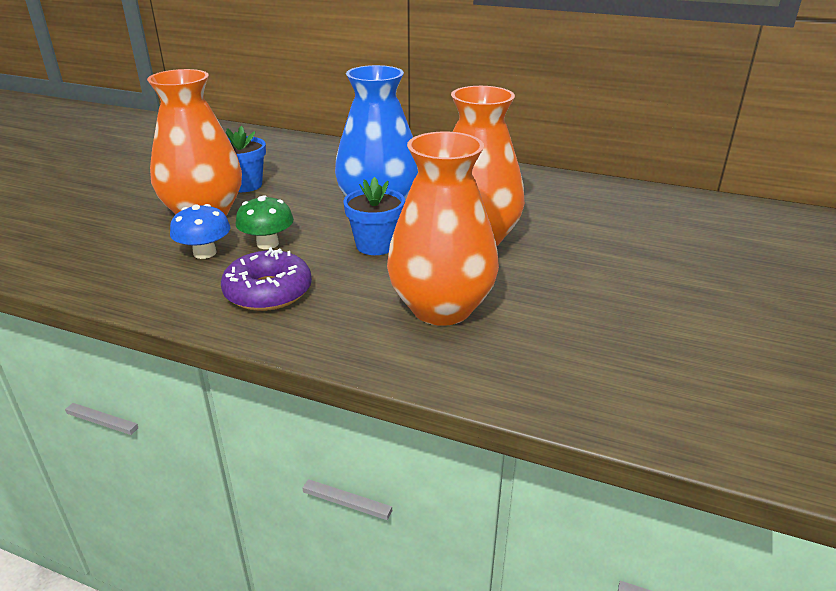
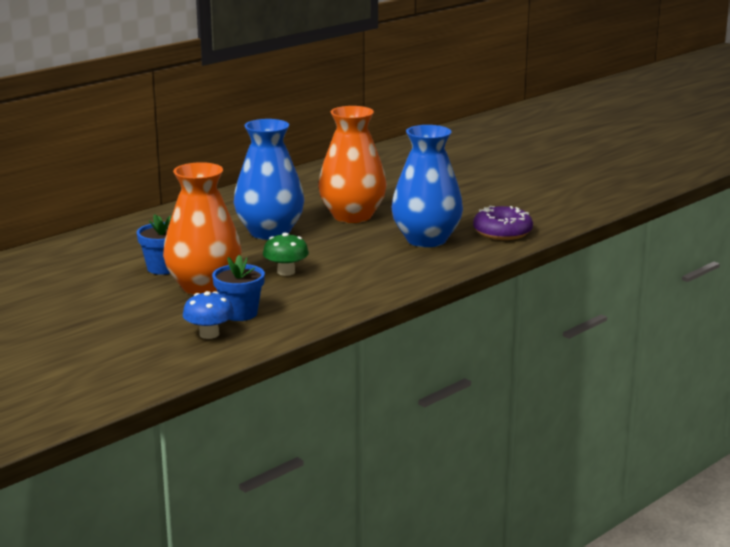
camera: 65 degrees left, 10 degrees down
(205, 253) = (277, 292): blue mushroom -> blue mushroom (209, 334)
(268, 292) = (358, 279): purple donut -> purple donut (502, 232)
(376, 245) = (328, 242): blue flower pot -> blue flower pot (240, 313)
(441, 308) = (426, 240): orange vase -> blue vase

